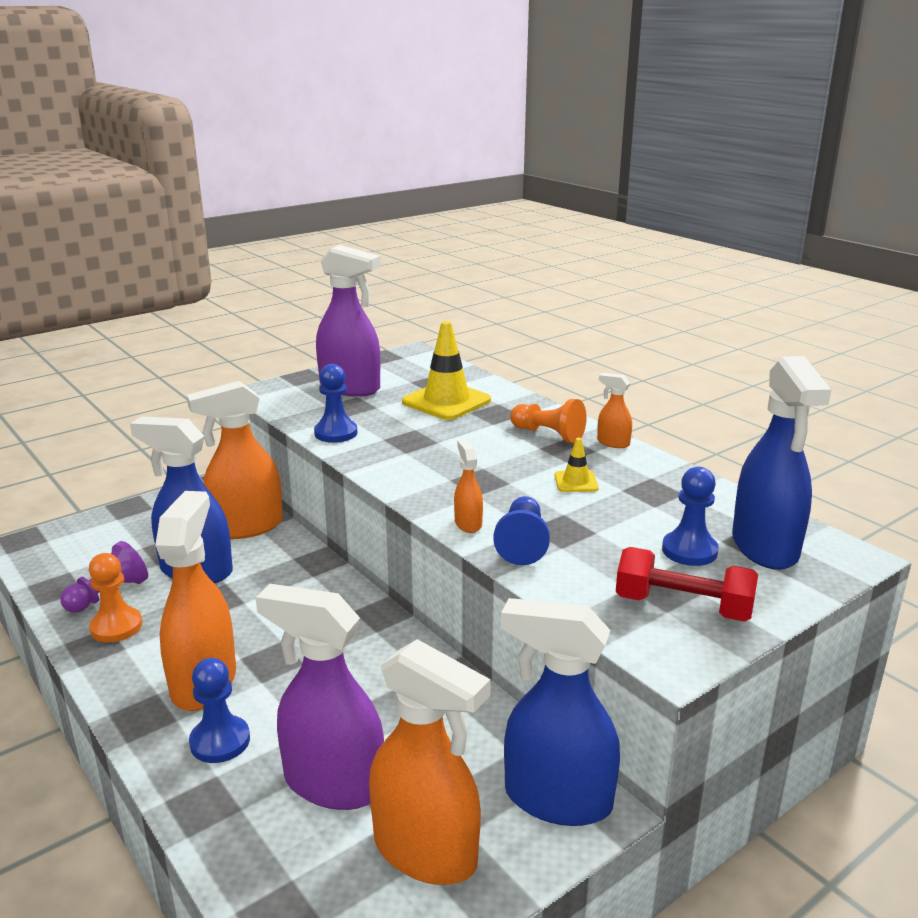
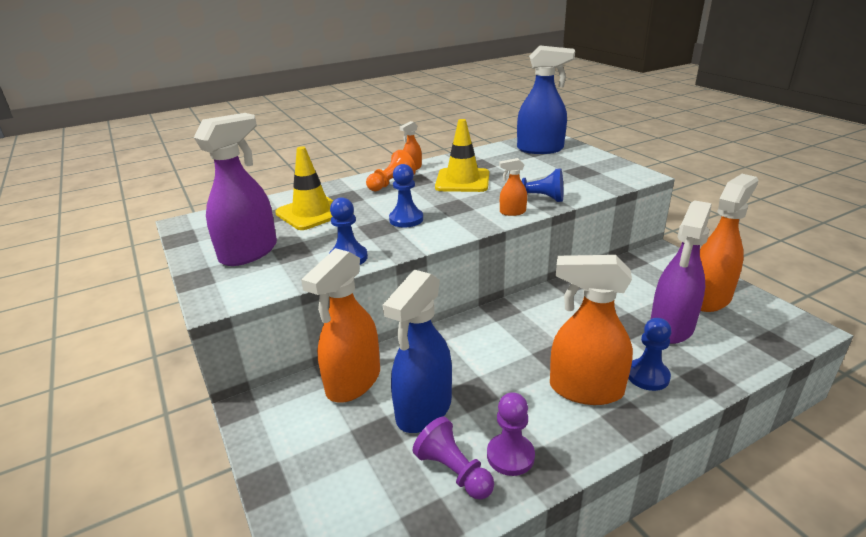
camera: 80 degrees left, 5 degrees up
(116, 627) = (510, 456): orange pawn -> purple pawn
(246, 527) = (353, 382): orange spray bottle -> orange spray bottle turned 45 degrees clockwise
(557, 799) = (659, 261): blue spray bottle -> none
(576, 482) = (462, 181): yellow traffic cone -> yellow traffic cone, size x2.06
(683, 607) = (596, 169): red dumbbell -> none
(689, 551) = (544, 163): blue pawn -> blue pawn (406, 219)

